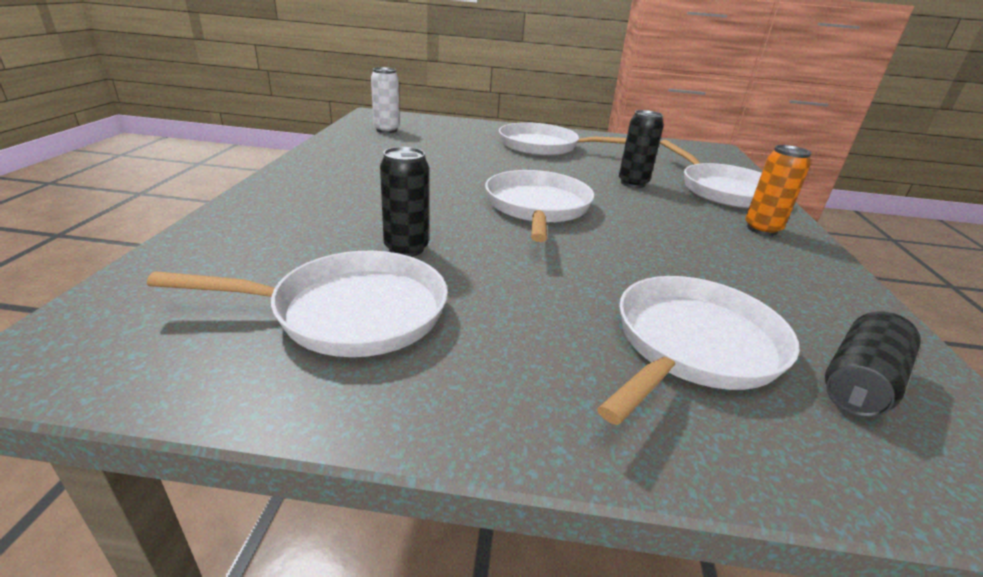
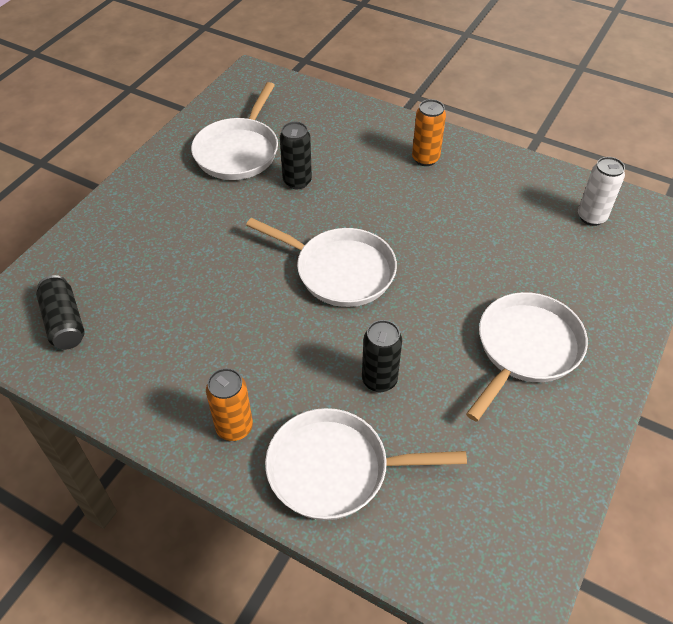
camera: 115 degrees right, 20 degrees up
(326, 183) = (425, 159): none -> orange can
(693, 346) = (134, 268): white pan -> none

